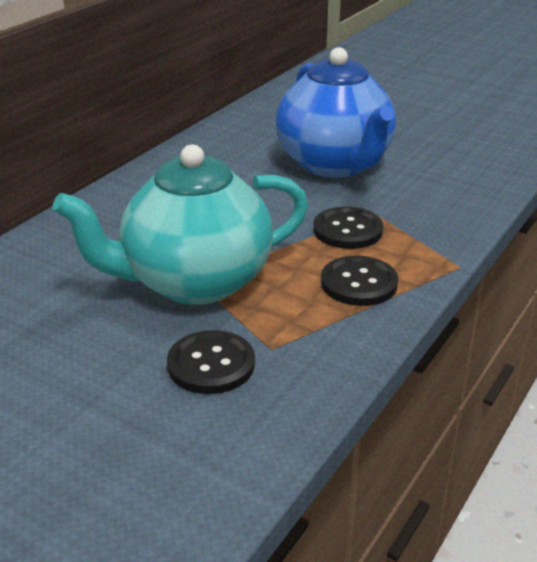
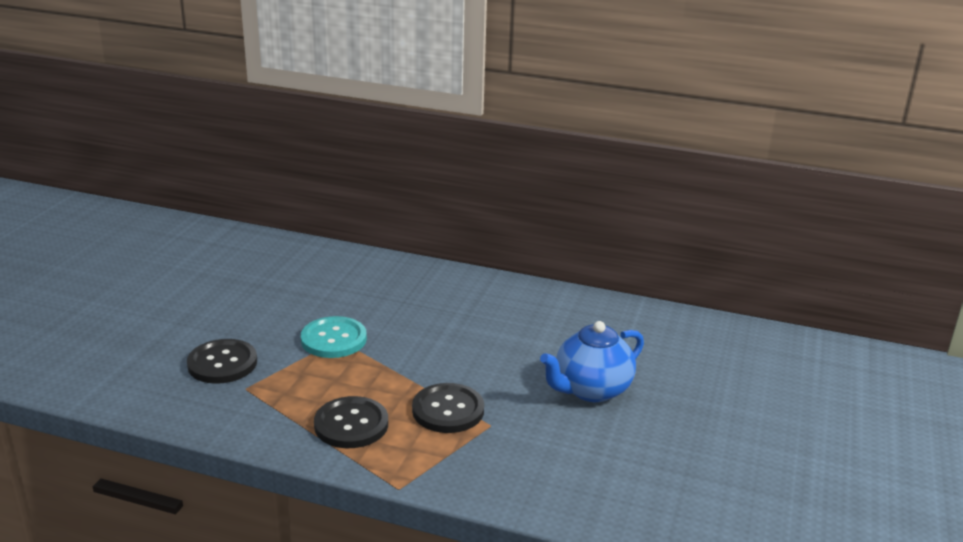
camera: 75 degrees right, 5 degrees down
(194, 282) = (333, 339): turquoise teapot -> turquoise button
(335, 164) = (591, 390): blue teapot -> blue teapot, size x0.59

